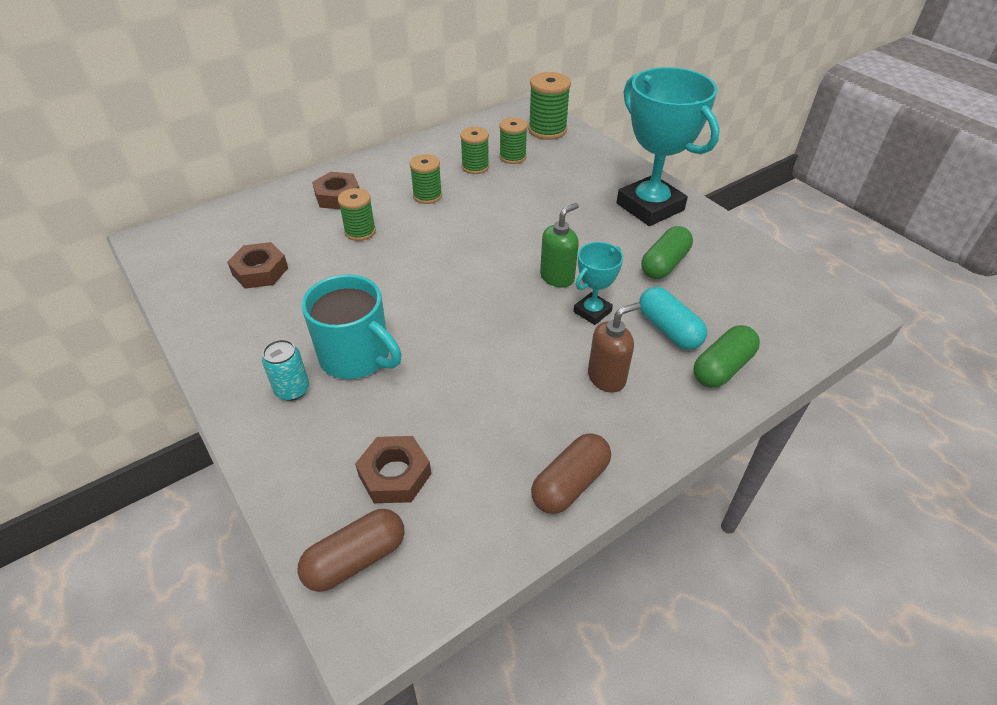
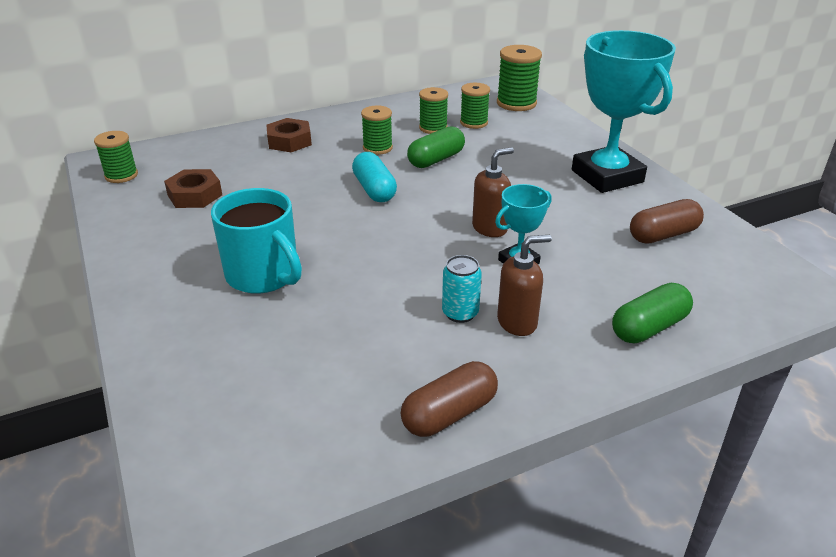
camera: 10 degrees right, 10 degrees down
(292, 390) = (192, 296): turquoise can -> turquoise can (460, 313)
(355, 559) = (204, 451): brown capsule -> brown capsule (663, 235)
(360, 231) = (301, 172): green spool -> green spool (121, 175)
(394, 475) = (268, 382): brown nut -> none
(557, 277) = (490, 228): green soap dispenser -> brown soap dispenser
(664, 264) = (609, 227): green capsule -> green capsule (436, 159)
(668, 329) = (598, 286): turquoise capsule -> turquoise capsule (374, 190)

